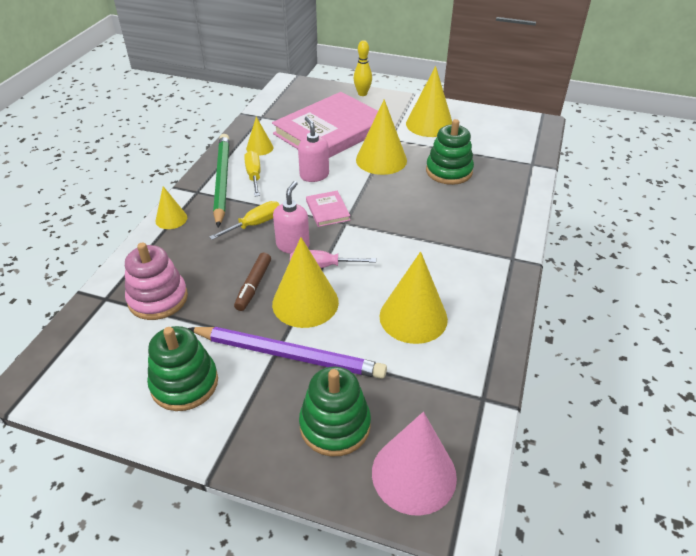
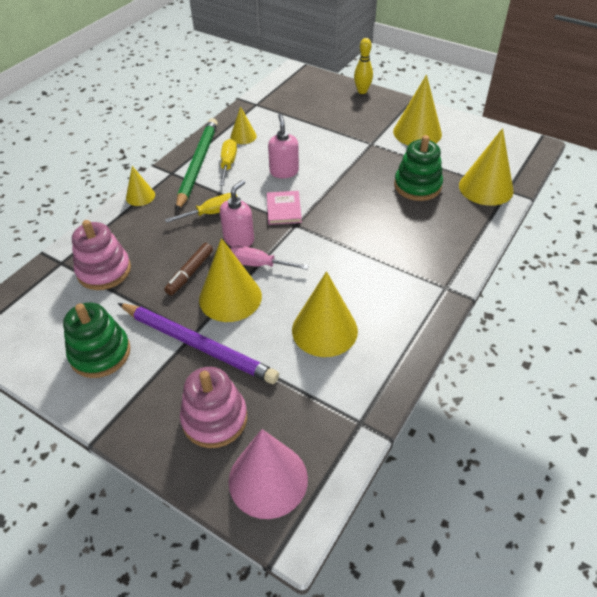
camera: 15 degrees right, 5 degrees up
(331, 131) = (317, 128): pink book -> none
(335, 425) = (214, 419): green stacking toy -> pink stacking toy
(381, 160) = (354, 164): yellow cone -> yellow cone (486, 188)

